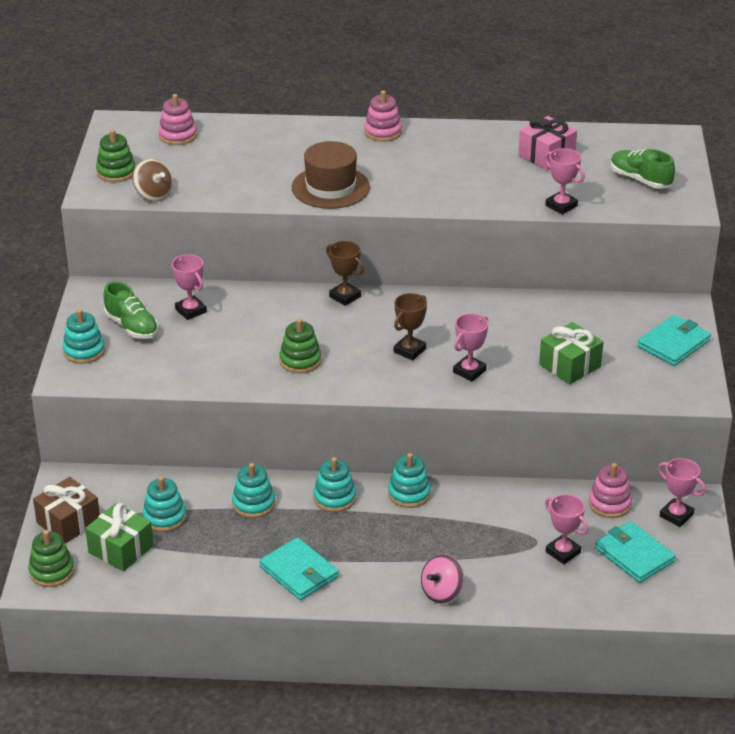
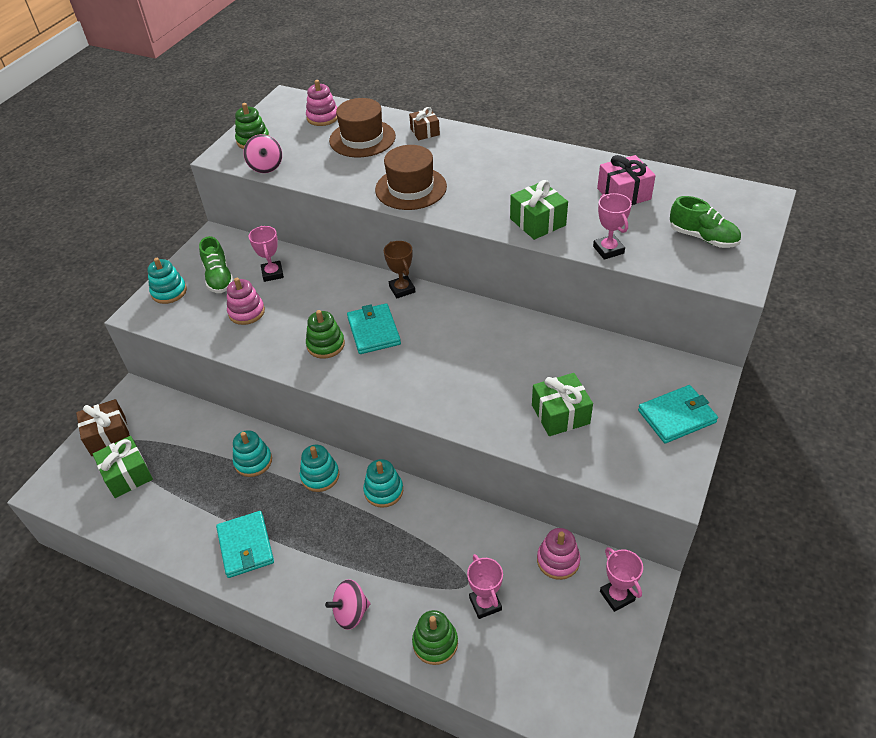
camera: 25 degrees right, 10 degrees up
(52, 571) = (65, 480): green stacking toy -> green stacking toy (435, 643)
(154, 194) = (266, 166): brown spinning top -> pink spinning top
(164, 517) = (179, 453): turquoise stacking toy -> none
(241, 150) = (362, 139): none -> brown hat
(305, 132) = (425, 132): none -> brown gift
(383, 132) = (489, 143): pink stacking toy -> pink stacking toy (246, 312)
(409, 350) = (423, 358): brown trophy -> none
(469, 371) = (463, 395): pink trophy -> none
(480, 194) = (537, 222): none -> green gift
(634, 555) = (552, 631): turquoise wallet -> turquoise wallet (374, 331)
(640, 180) = (703, 237): green shoe -> green shoe turned 150 degrees clockwise

